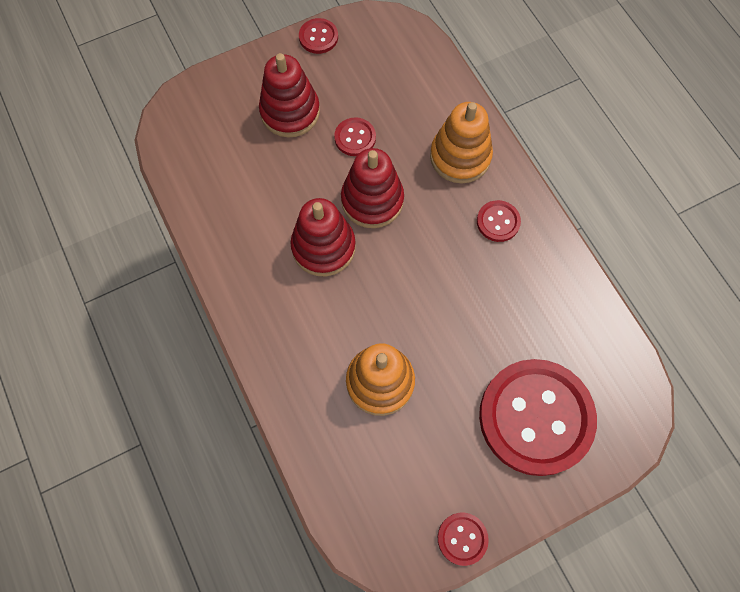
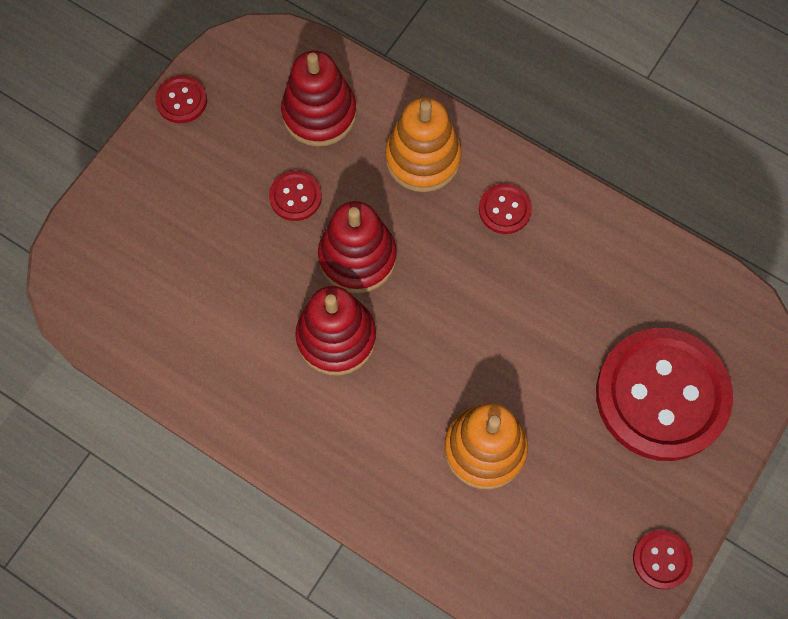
camera: 30 degrees left, 0 degrees up
(290, 112) = (204, 205): red stacking toy -> red stacking toy (319, 114)

